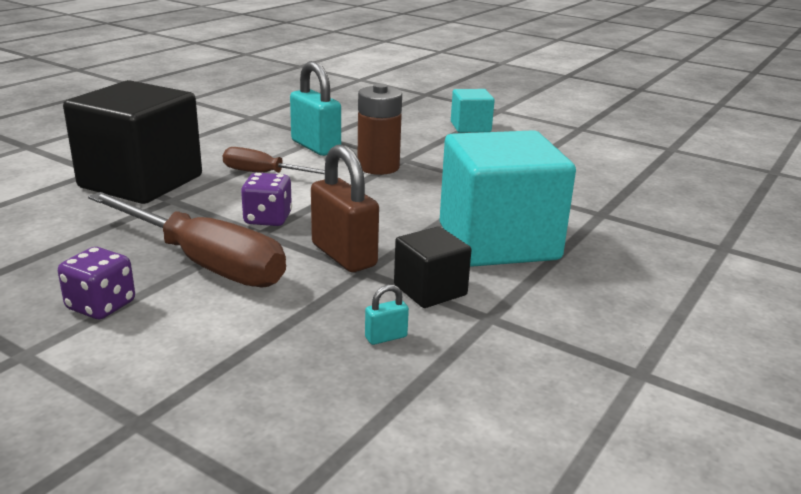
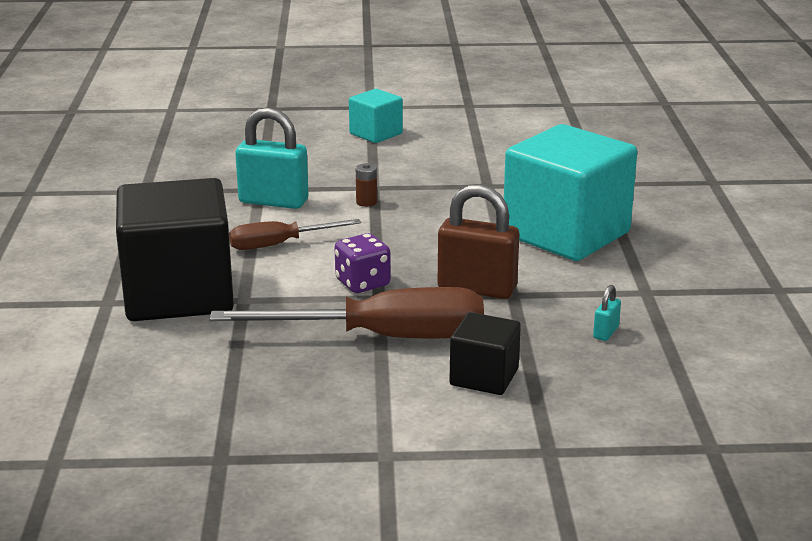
camera: 35 degrees left, 0 degrees up
(101, 306) = (371, 400): purple dice -> none
(378, 167) = (366, 202): brown battery -> brown battery, size x0.45
(430, 290) = (580, 289): black cube -> black cube (484, 377)

